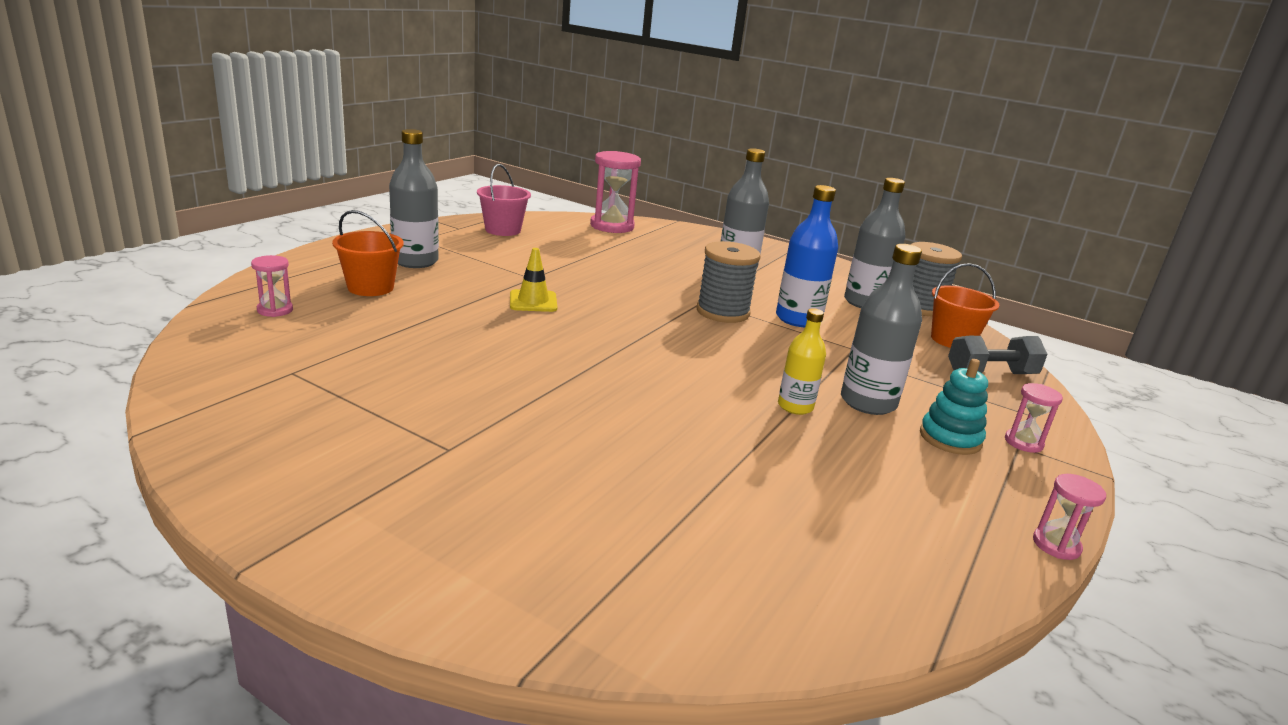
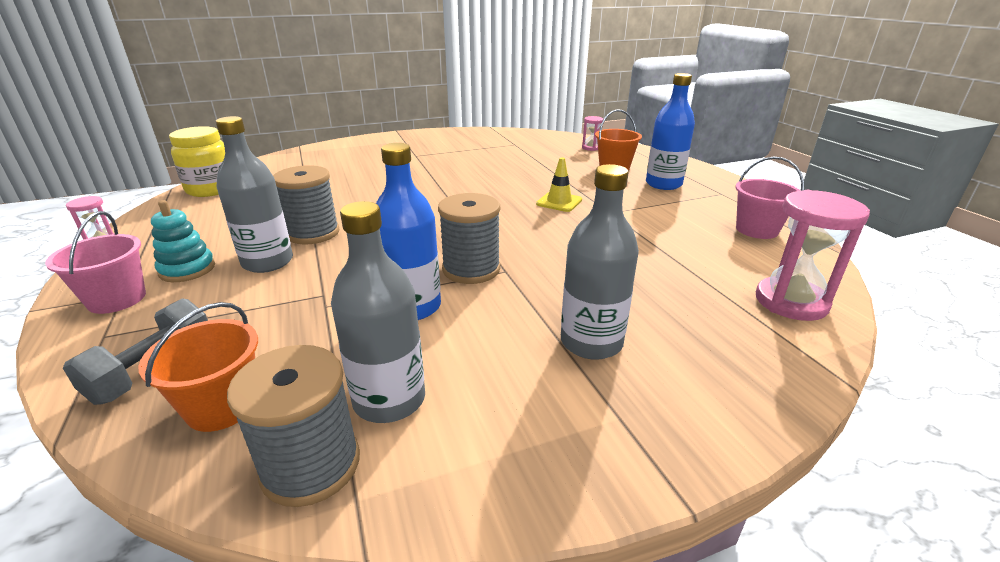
camera: 130 degrees right, 5 degrees up
(415, 261) = (663, 184): grey bottle -> blue bottle
(795, 406) = (313, 233): yellow bottle -> grey spool
(860, 591) = (211, 189): none -> yellow jar
(1023, 442) = (117, 299): pink hourglass -> pink bucket

